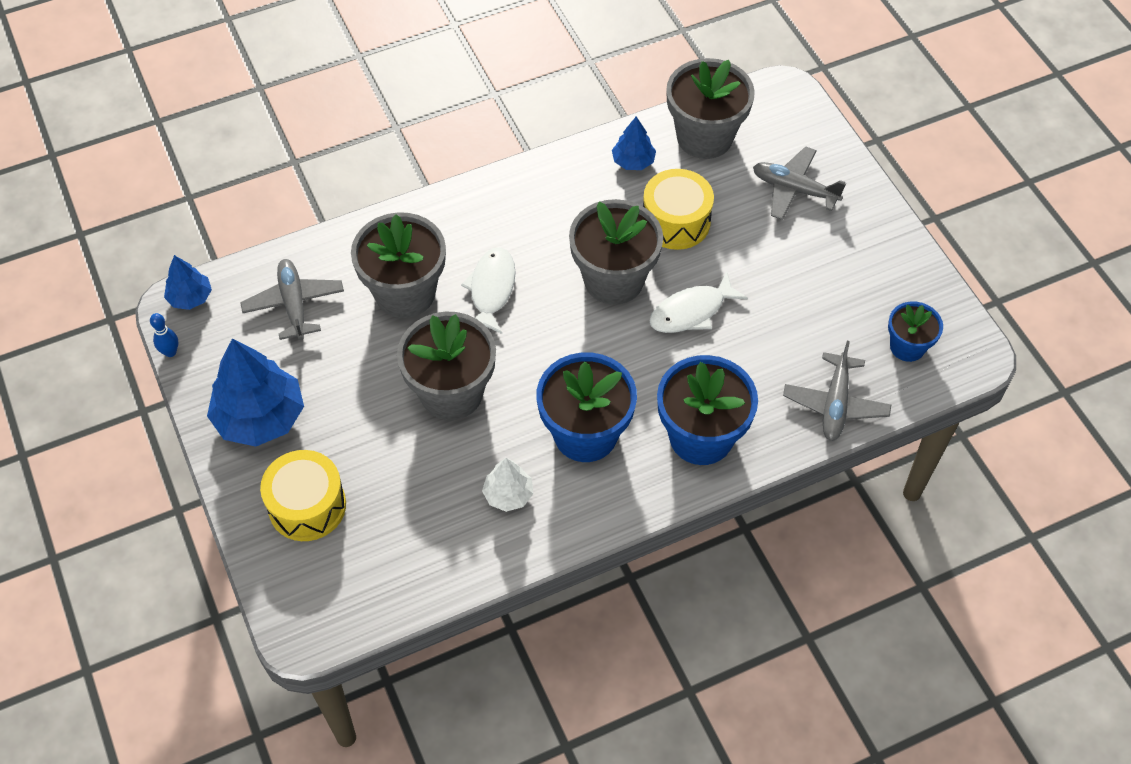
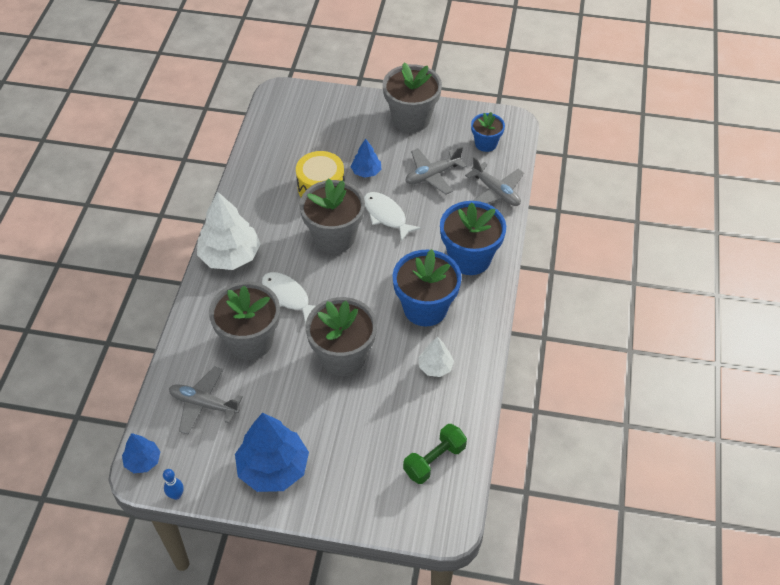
camera: 55 degrees left, 5 degrees down
(307, 506) = (360, 475): yellow drum -> none
(378, 569) = (434, 460): none -> green dumbbell
(504, 201) = (230, 256): none -> white tree
(633, 161) = (261, 182): blue tree -> blue tree (366, 172)
(691, 311) = (386, 216): white fish -> white fish turned 135 degrees clockwise
(704, 137) = (276, 142): grey flower pot -> grey flower pot (411, 118)
(794, 189) = (348, 127): grey plane -> grey plane (432, 175)

